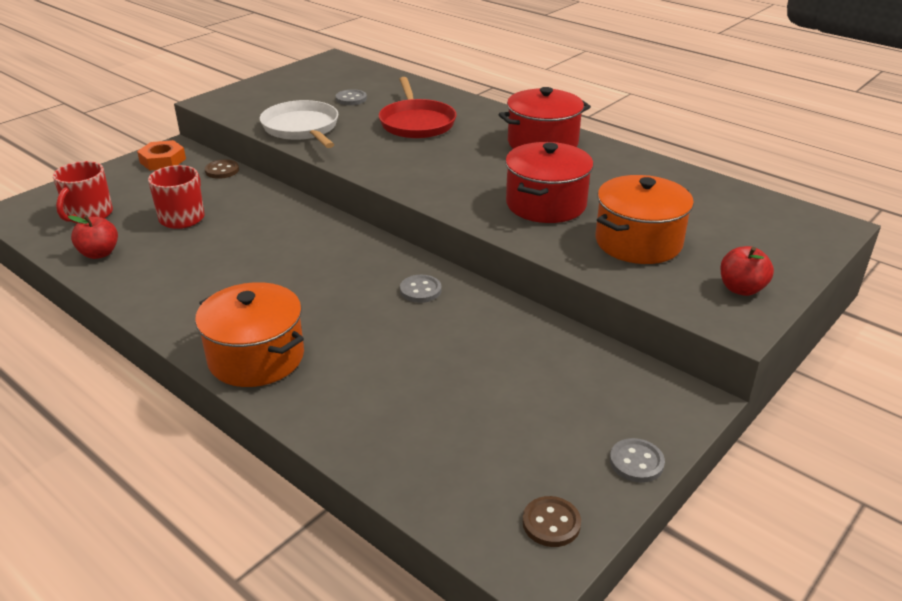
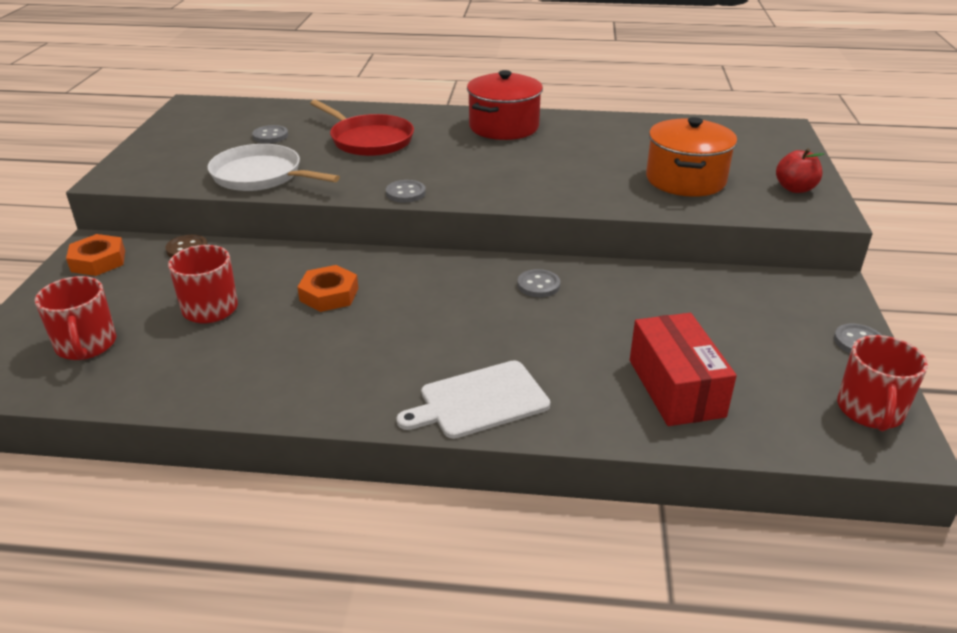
camera: 35 degrees left, 0 degrees up
(99, 253) = (162, 378): red apple -> none
(256, 357) = (479, 401): orange pot -> white cutting board
(264, 237) = (329, 294): none -> orange nut
(381, 174) = (405, 193): none -> grey button
(410, 419) = (676, 388): none -> red box
(546, 204) = (579, 174): red pot -> none
(551, 523) = (870, 411): brown button -> red mug

